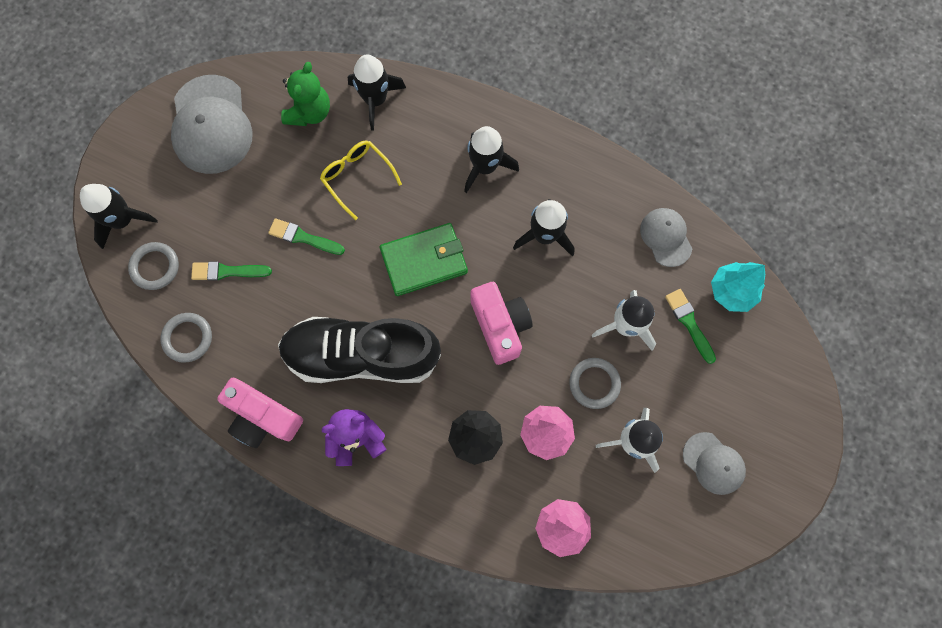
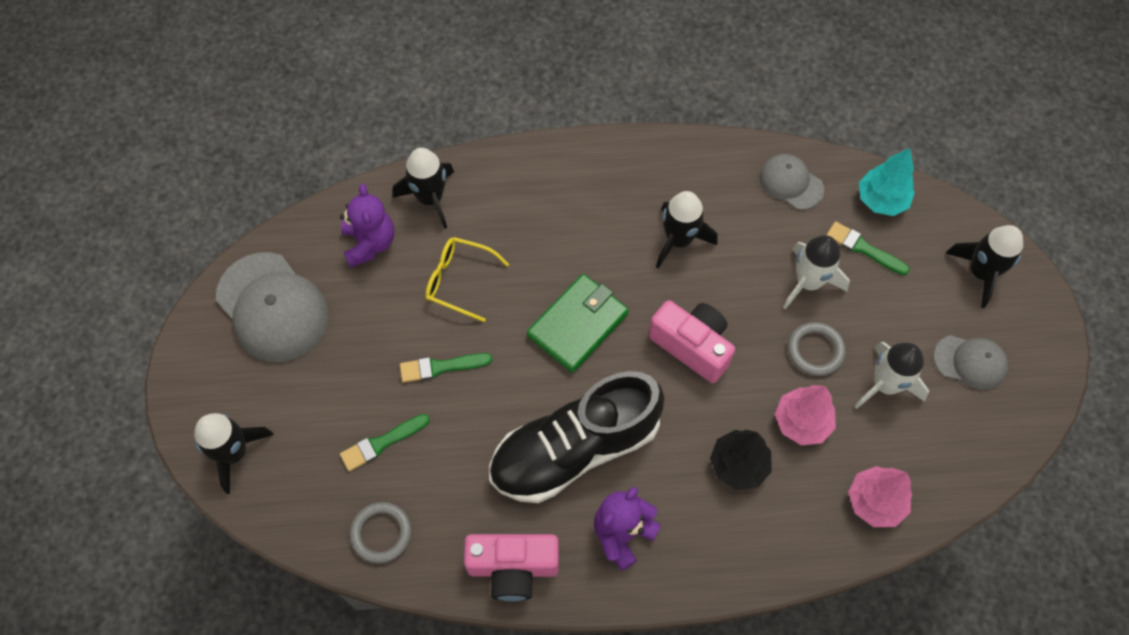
camera: 30 degrees left, 10 degrees down
(155, 267) = (300, 481): grey ring -> none
(309, 112) = (370, 243): green teddy bear -> purple teddy bear
(485, 167) = (580, 206): black rocket -> black rocket (980, 272)

